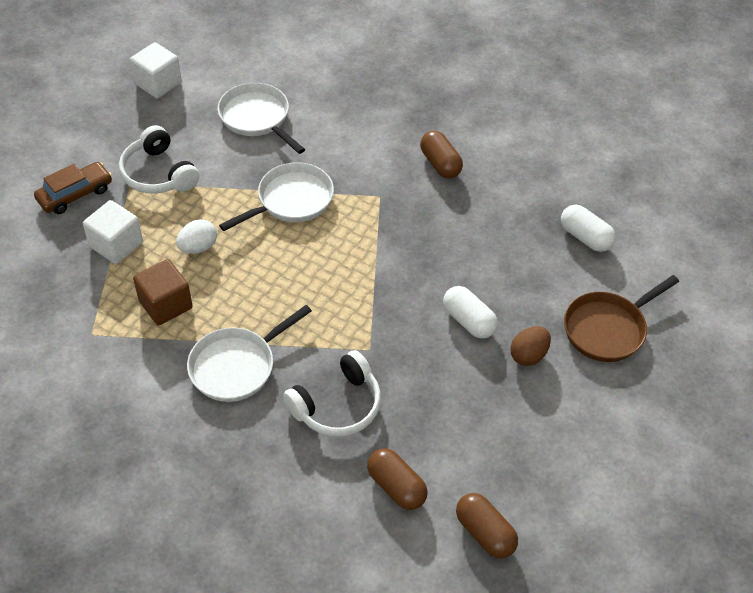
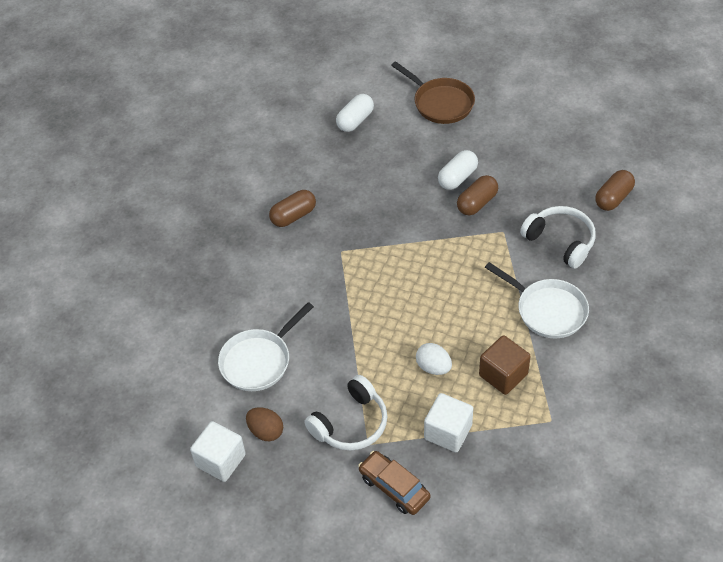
camera: 95 degrees left, 0 degrees up
(291, 200) = (361, 312): white pan -> none
(485, 533) = (628, 149): brown capsule -> brown capsule (477, 203)
(528, 355) = (478, 142): brown egg -> brown egg (266, 431)

